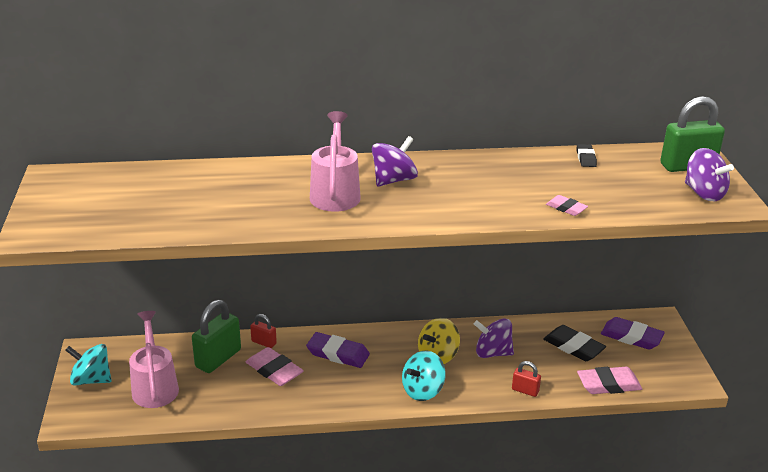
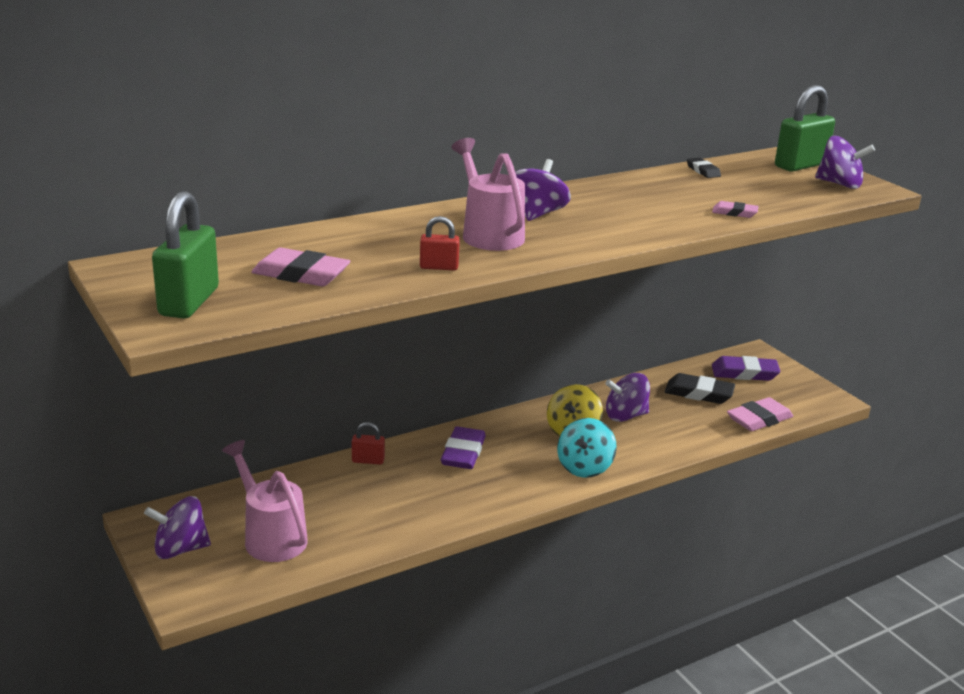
camera: 25 degrees left, 5 degrees down
(91, 379) = (180, 549): turquoise spinning top -> purple spinning top
(218, 358) = (326, 489): green padlock -> green padlock (189, 302)
(274, 370) = (404, 486): pink eraser -> pink eraser (301, 274)
(338, 354) = (463, 453): purple eraser -> purple eraser turned 75 degrees counterclockwise
(525, 390) = (686, 443): red padlock -> red padlock (439, 267)

